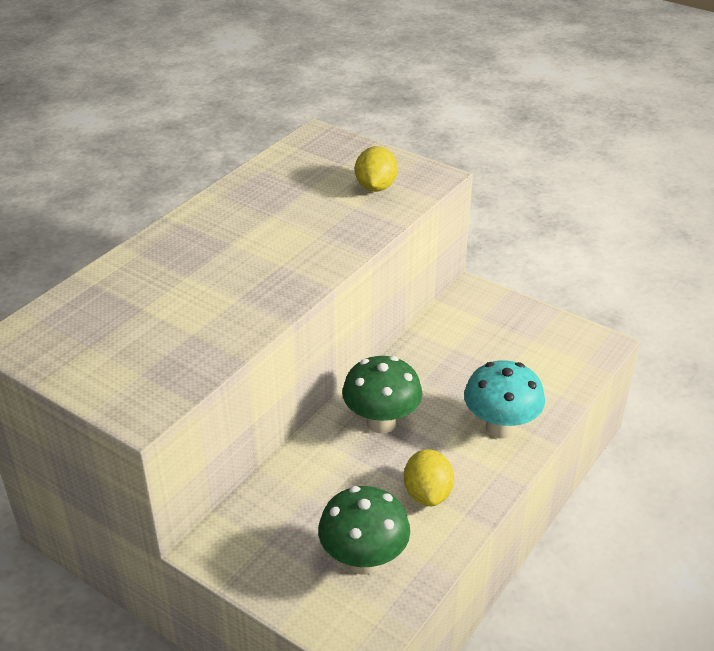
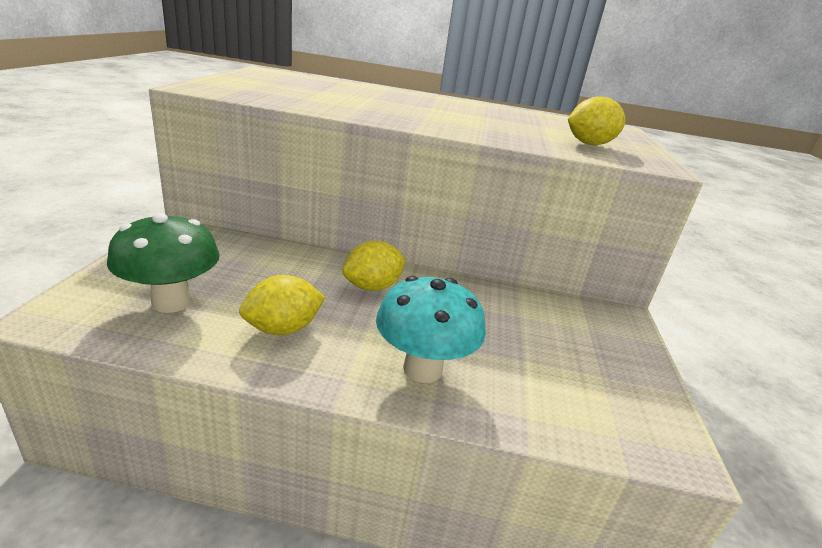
camera: 60 degrees right, 10 degrees down
(381, 423) = (372, 287): green mushroom -> yellow lemon

